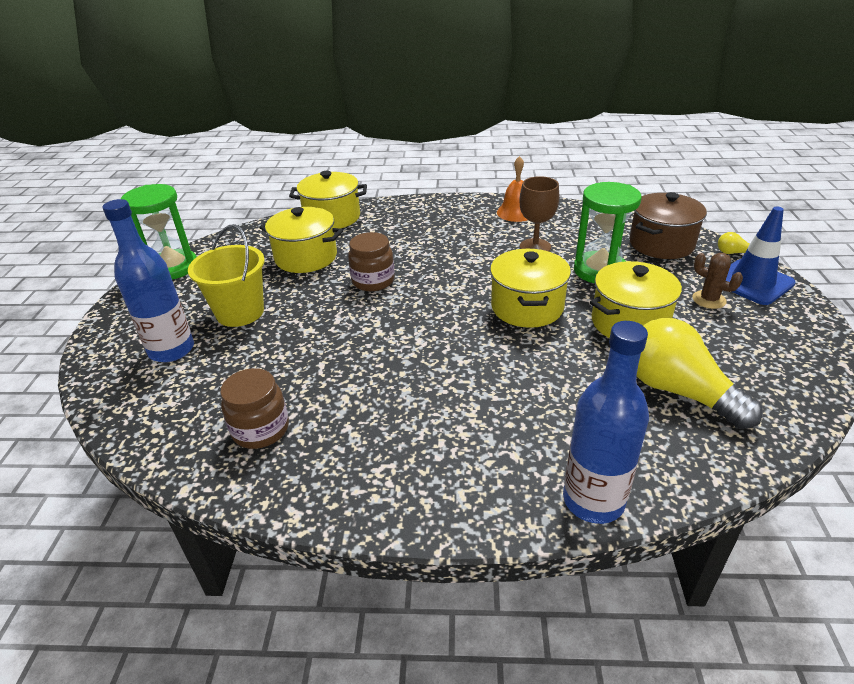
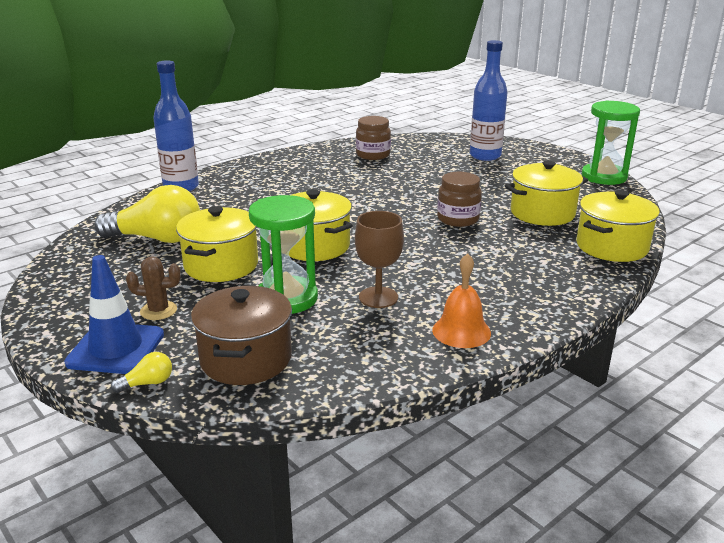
camera: 135 degrees right, 10 degrees down
(240, 312) = (496, 177): yellow bucket -> none

